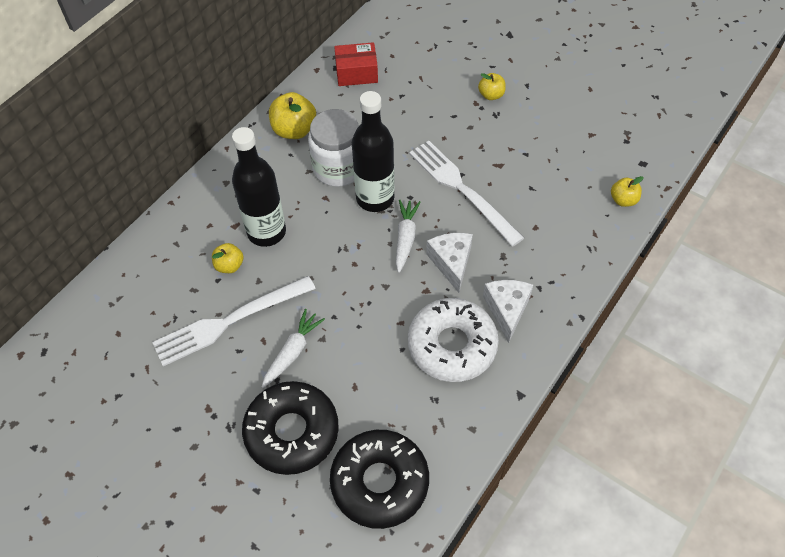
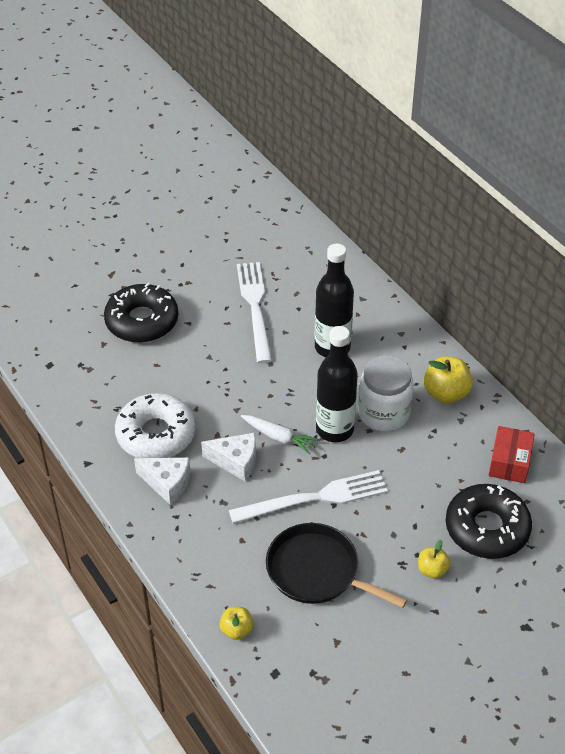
camera: 110 degrees right, 10 degrees down
(229, 265) = (309, 318): yellow apple -> none
(292, 352) = (207, 336): white carrot -> none
(380, 482) = (74, 358): black donut -> black donut (487, 528)
(535, 165) = (317, 571): none -> black pan

